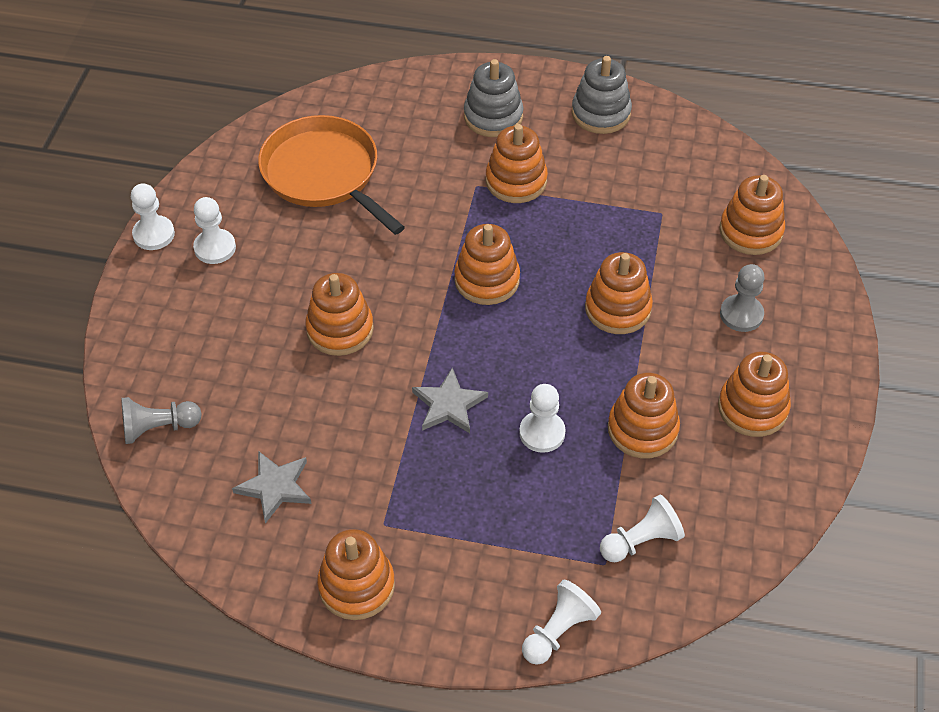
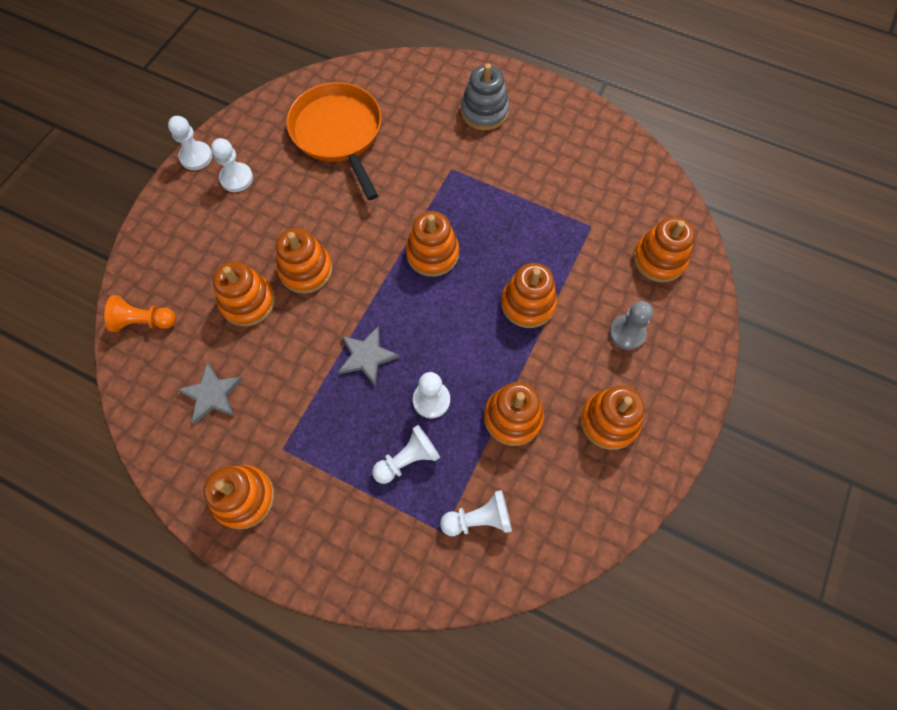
camera: 15 degrees right, 15 degrees up
(158, 428) = (144, 321): grey pawn -> orange pawn
(516, 181) = (484, 172): orange stacking toy -> orange stacking toy (248, 302)
(558, 631) = (386, 582): white pawn -> white pawn (407, 459)
(601, 113) = (570, 127): grey stacking toy -> none

